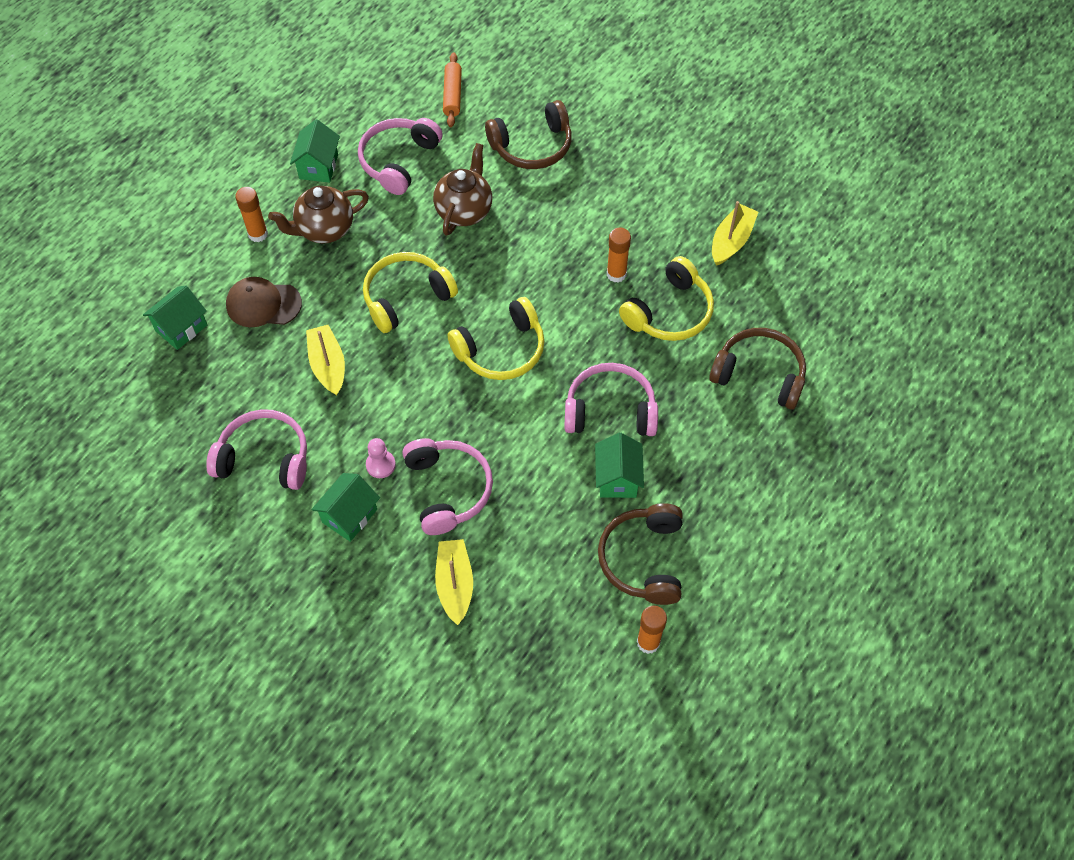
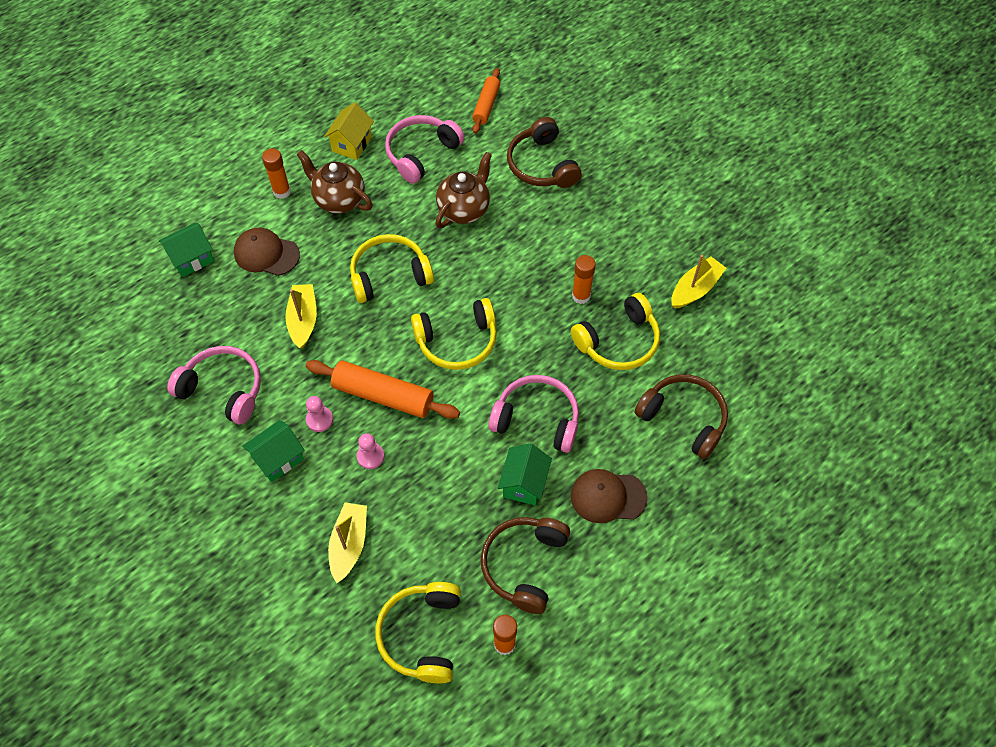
camera: 15 degrees right, 0 degrees up
(318, 166) = (352, 144): green house -> yellow house
(324, 229) = (339, 200): brown teapot -> brown teapot turned 45 degrees clockwise
(441, 424) = (383, 395): none -> orange rolling pin
(448, 489) = (370, 456): pink headphones -> pink pawn
(532, 146) = (542, 165): brown headphones -> brown headphones turned 75 degrees clockwise
(561, 655) = (422, 635): none -> yellow headphones
(707, 470) = (608, 496): none -> brown cap

